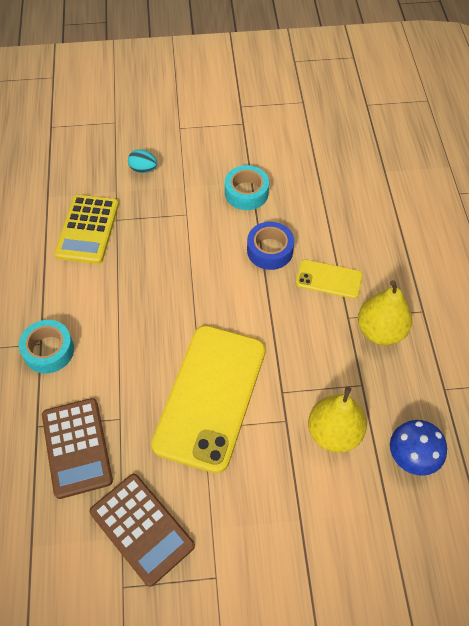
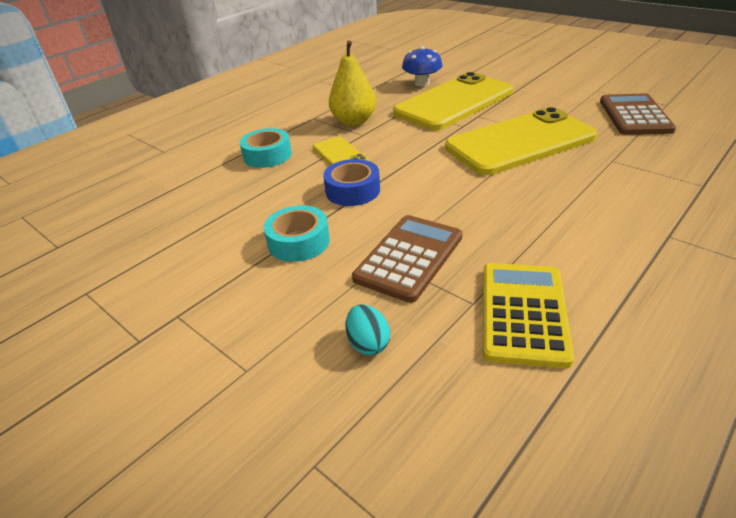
camera: 130 degrees left, 20 degrees down
(48, 350) = (661, 226): turquoise tape -> turquoise tape (267, 155)
(77, 447) = (666, 161): brown calculator -> brown calculator (409, 258)
(88, 229) = (523, 313): yellow calculator -> yellow calculator turned 45 degrees counterclockwise
(334, 433) = (453, 102): yellow pear -> yellow phone

